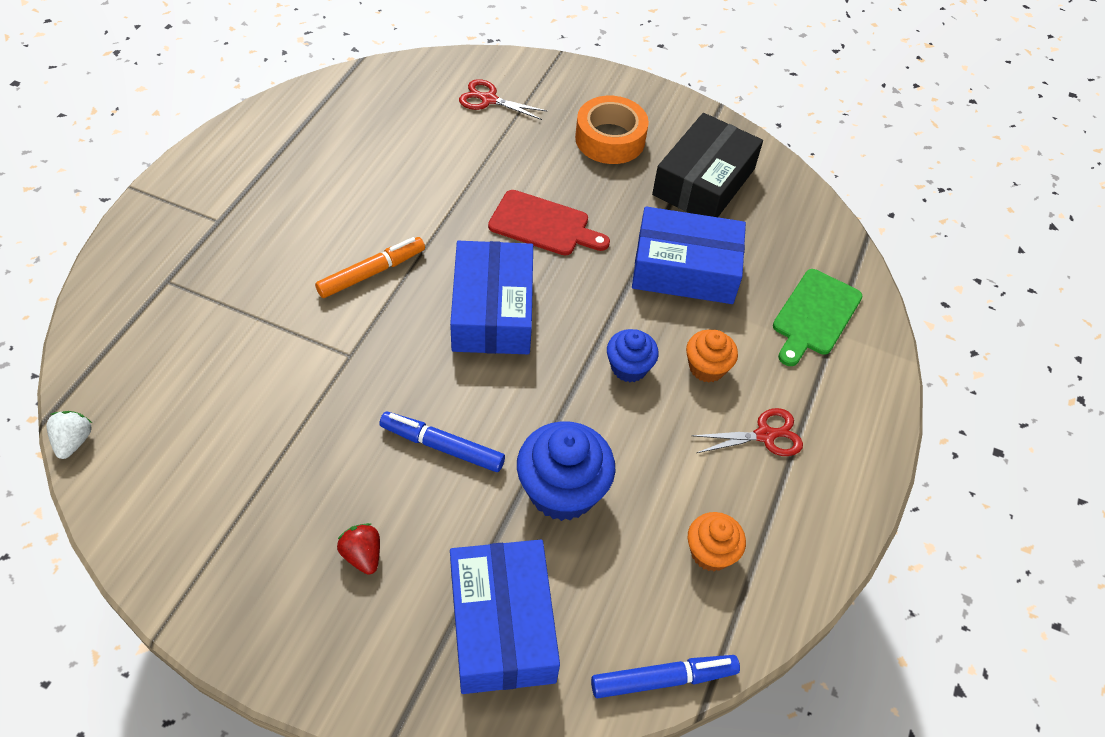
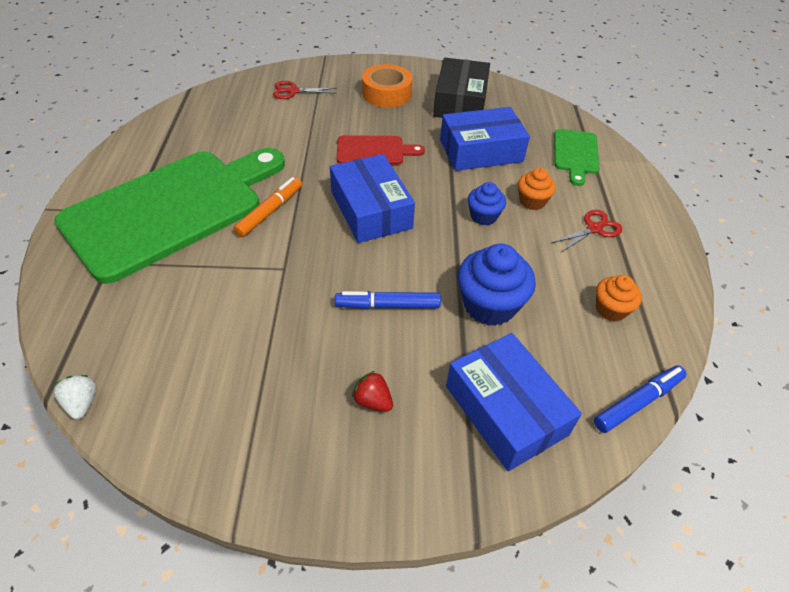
camera: 20 degrees left, 5 degrees down
(262, 232) = (171, 209): none -> green cutting board

